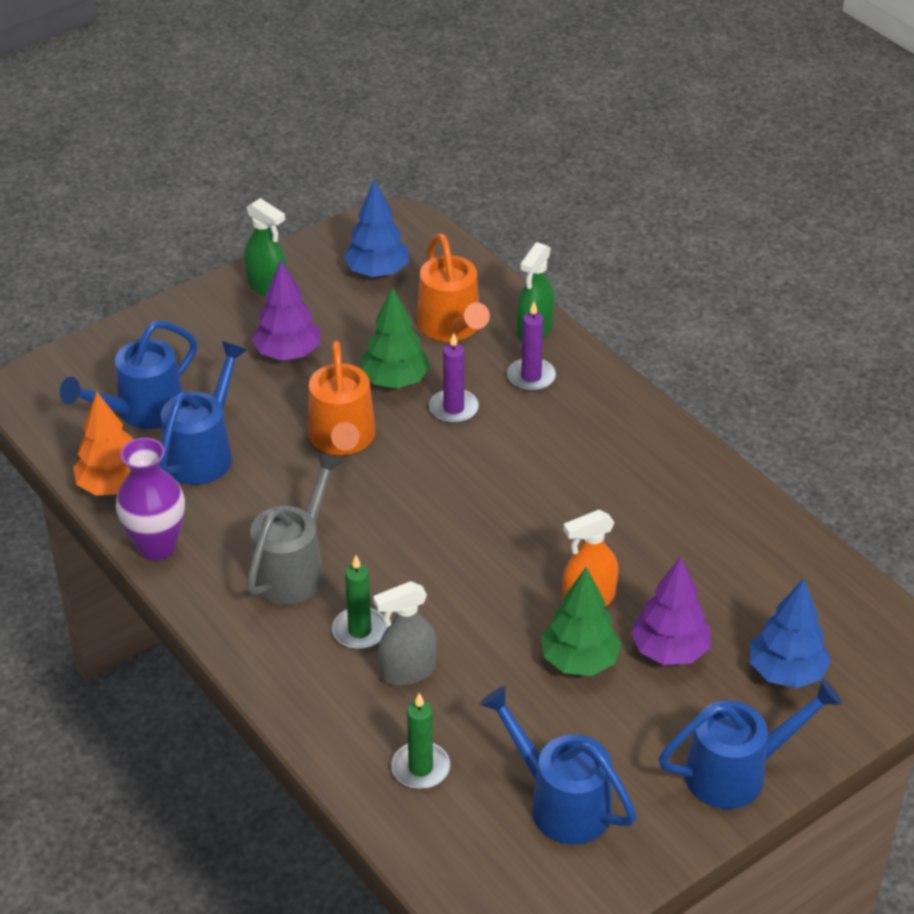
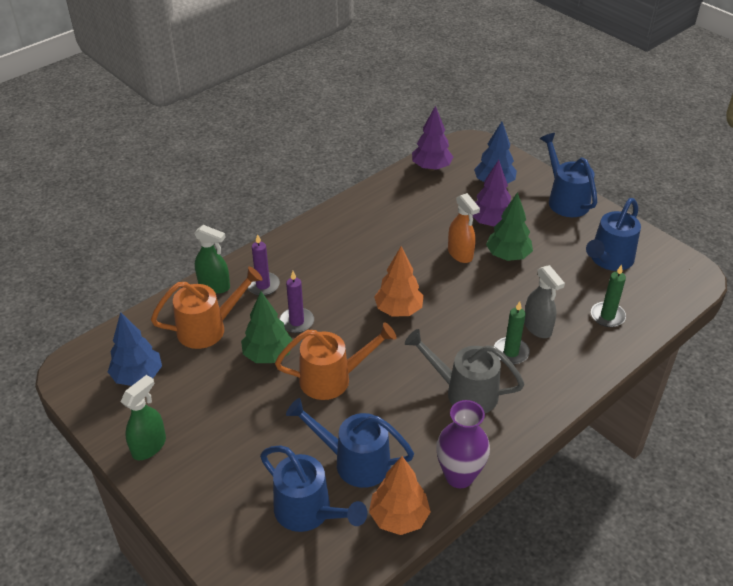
camera: 95 degrees left, 0 degrees up
(288, 354) = (236, 422): purple tree -> purple tree (431, 167)
(464, 514) = (398, 310): none -> orange tree

